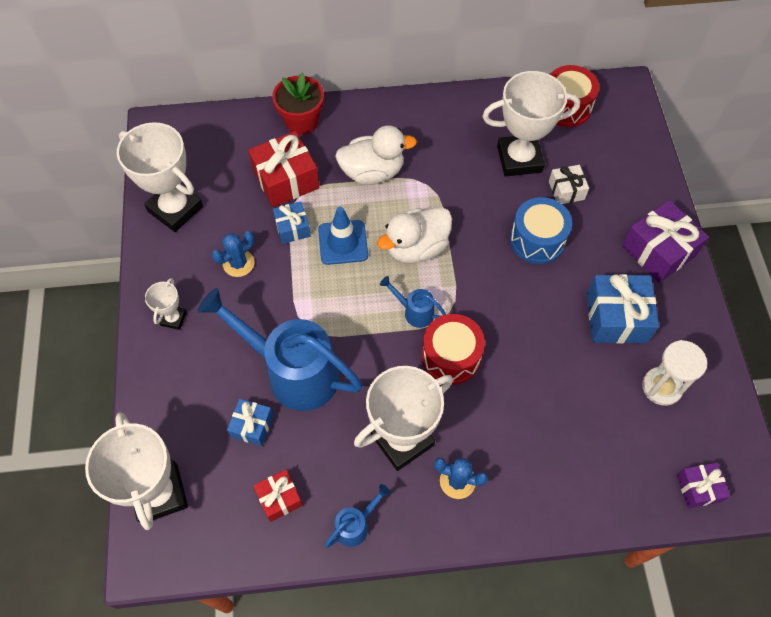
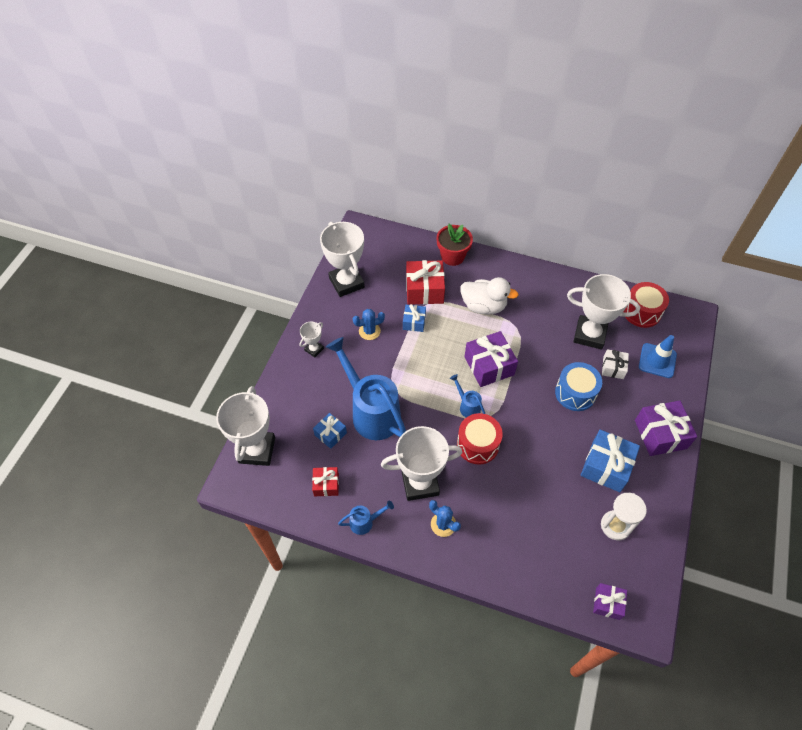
camera: 25 degrees right, 5 degrees down
(343, 242) = (442, 344): blue traffic cone -> blue traffic cone (657, 360)
(416, 248) = (489, 366): white duck -> purple gift

